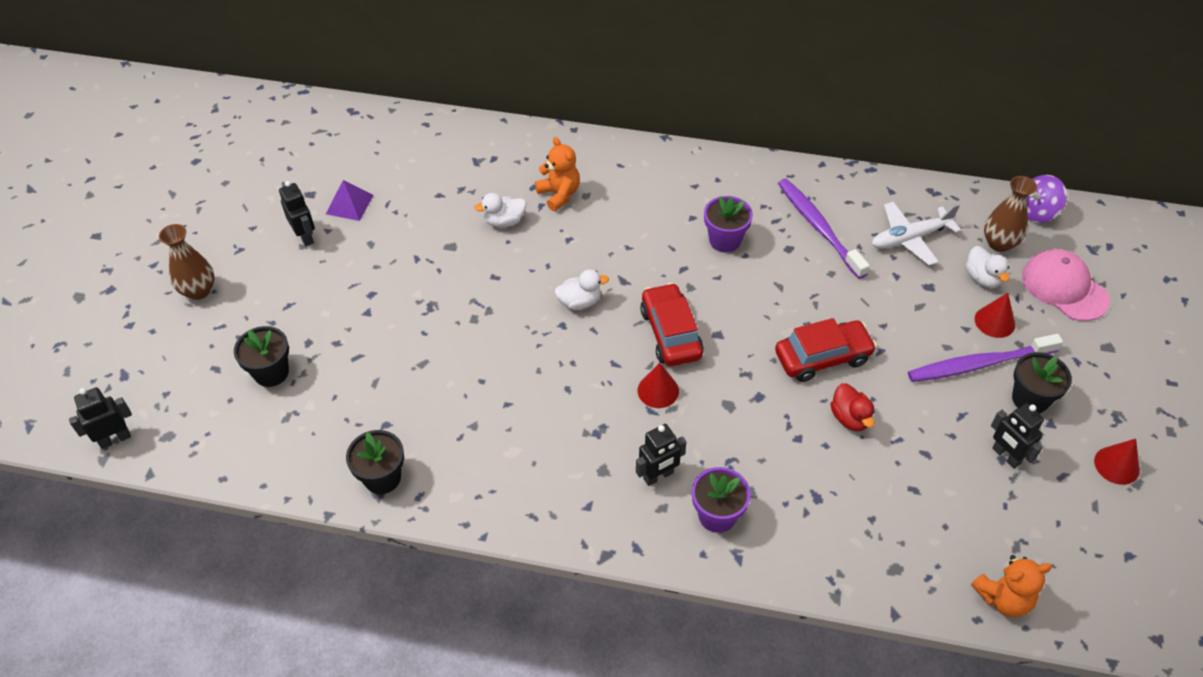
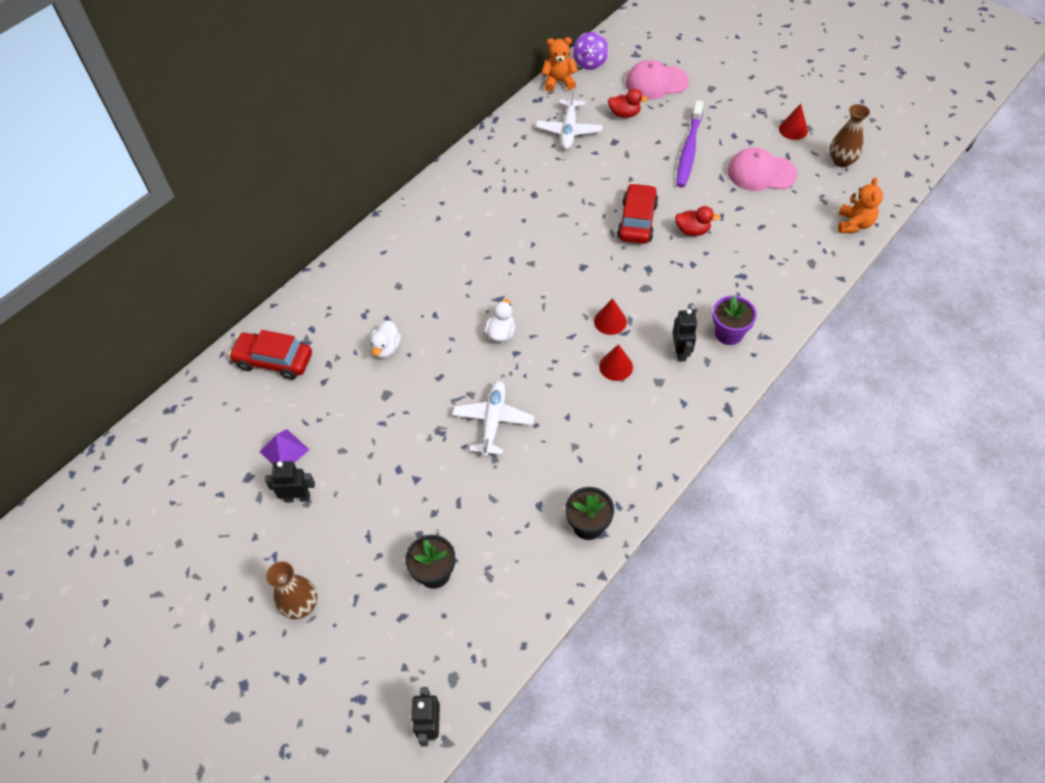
camera: 60 degrees left, 5 degrees up
(466, 343) = (493, 421): none -> white plane
(559, 194) = (384, 302): orange teddy bear -> orange teddy bear (559, 82)
(670, 333) = (565, 292): red car -> red car (274, 361)
(725, 240) = (502, 225): purple flower pot -> none
(818, 227) = (526, 170): purple toothbrush -> none
(982, 278) = (624, 114): white duck -> red duck
(994, 321) = (661, 126): red cone -> red cone (616, 366)
(999, 243) = (602, 92): brown vase -> brown vase (841, 161)
(1006, 456) = (761, 173): black robot -> pink cap
(1030, 399) = (727, 141): black flower pot -> none

